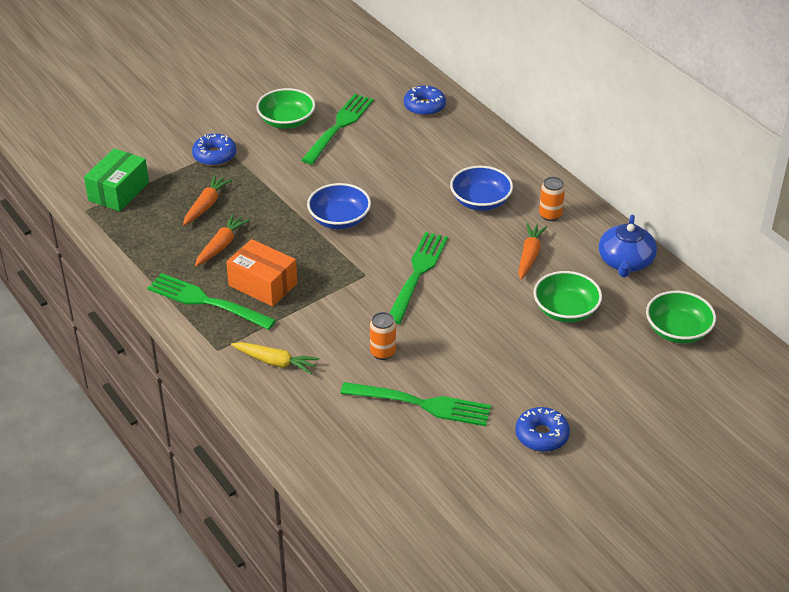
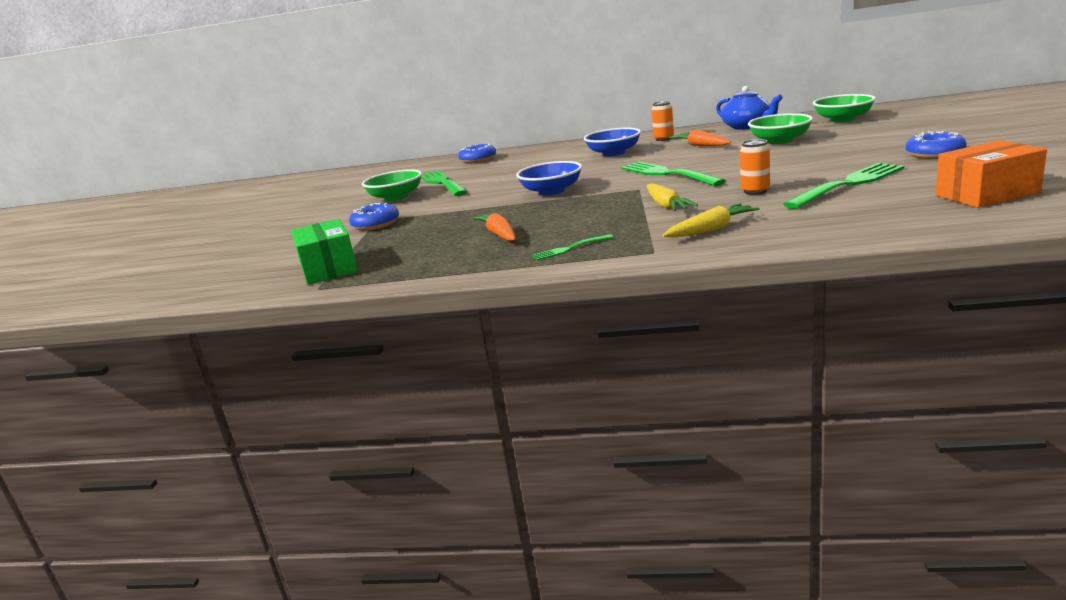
camera: 45 degrees left, 20 degrees down
(206, 205) = (432, 234): orange carrot -> none
(206, 302) = (569, 248): green fork -> green fork, size x0.48
(263, 284) = (586, 224): orange box -> orange box (987, 194)
(325, 312) = (666, 205): none -> yellow carrot

